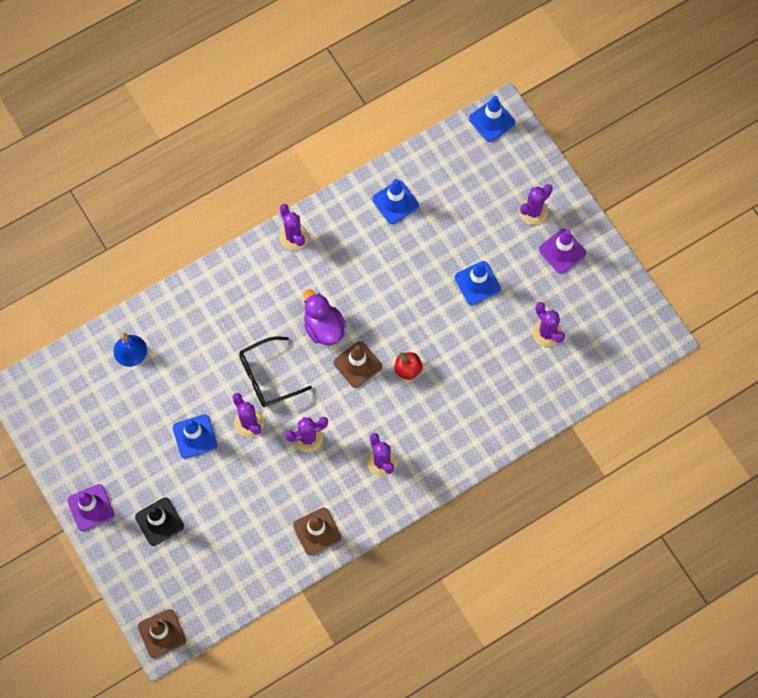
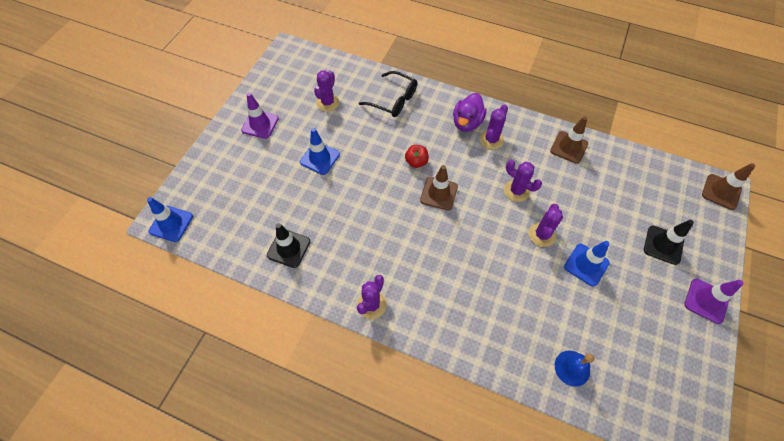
camera: 125 degrees left, 10 degrees down
(268, 376) = (498, 245): black glasses -> black glasses (393, 100)
(324, 327) = (429, 233): purple duck -> purple duck (467, 123)
(395, 202) = (288, 248): blue traffic cone -> black traffic cone
(533, 212) = (238, 156): purple cactus -> none

